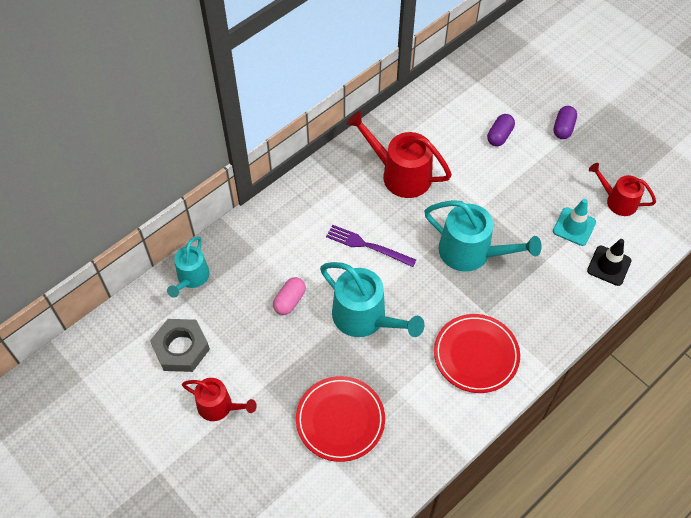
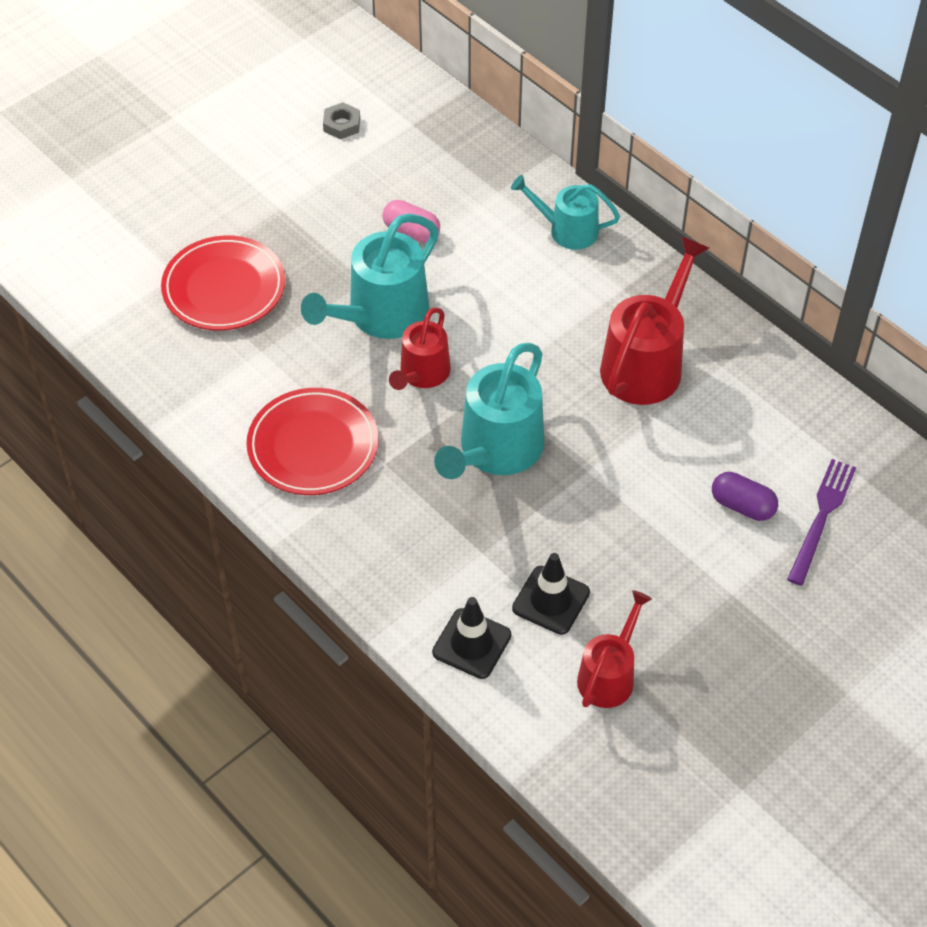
camera: 90 degrees right, 5 degrees down
(181, 348) = (341, 124): grey nut -> grey nut, size x0.53
(191, 278) = (450, 128): turquoise watering can -> turquoise watering can (567, 230)
(219, 406) = (255, 166): red watering can -> red watering can (422, 374)
(367, 246) = (506, 319): purple fork -> purple fork (821, 517)
(563, 128) = (771, 606): purple capsule -> none
(574, 227) = (551, 600): turquoise traffic cone -> black traffic cone

